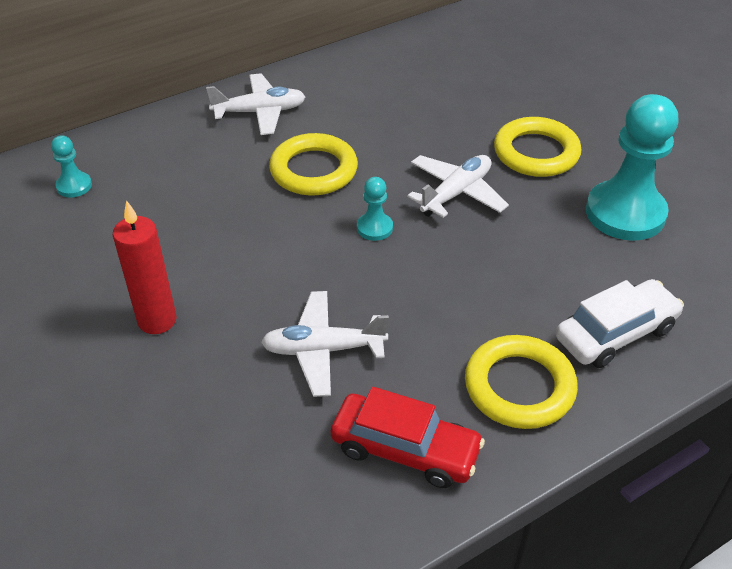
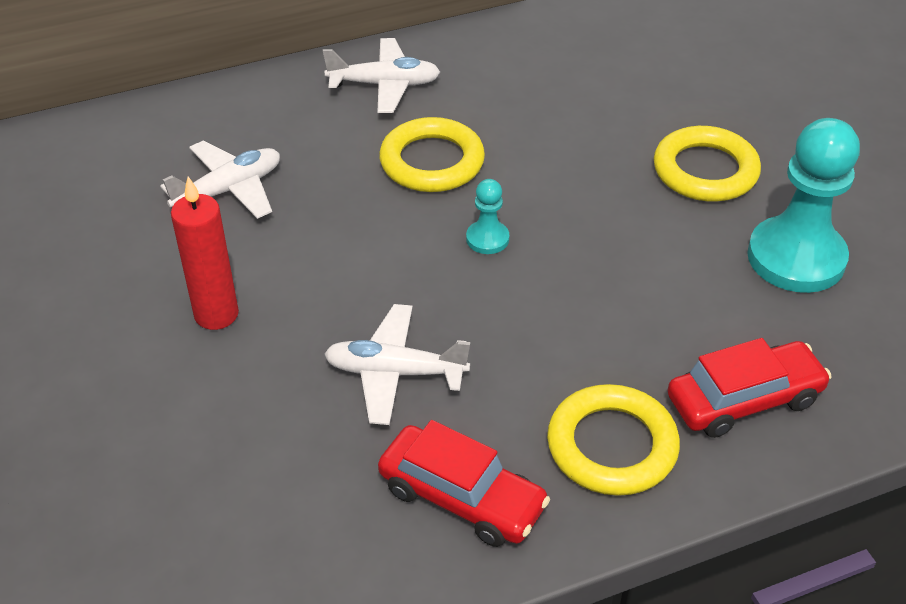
camera: 10 degrees right, 0 degrees up
(74, 186) = (155, 149): turquoise pawn -> none
(456, 193) = (594, 209): white plane -> white plane (229, 190)
(615, 333) = (744, 400): white car -> red car

